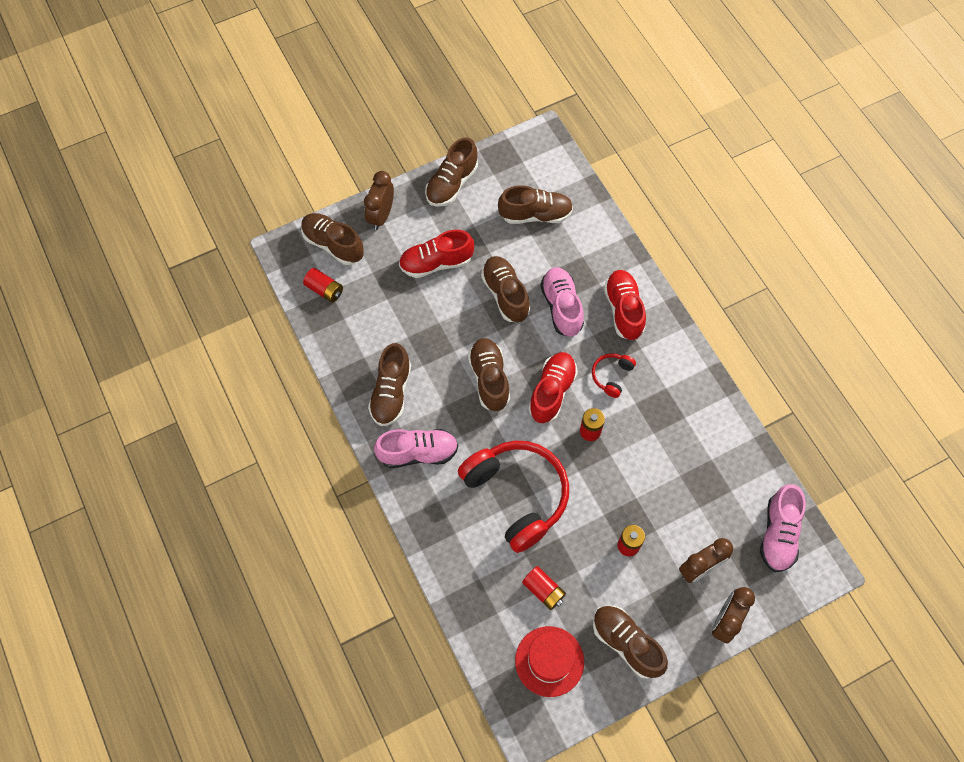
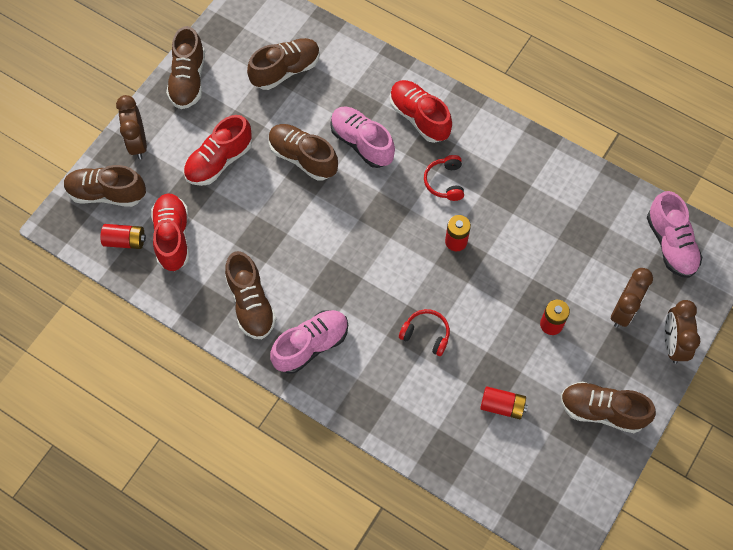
camera: 30 degrees left, 0 degrees up
(489, 379) = (335, 242): brown shoe -> none
(517, 495) = (426, 334): red headphones -> red headphones, size x0.43
(549, 661) = (545, 465): red hat -> none
(552, 392) = (400, 224): red shoe -> red shoe (172, 237)

